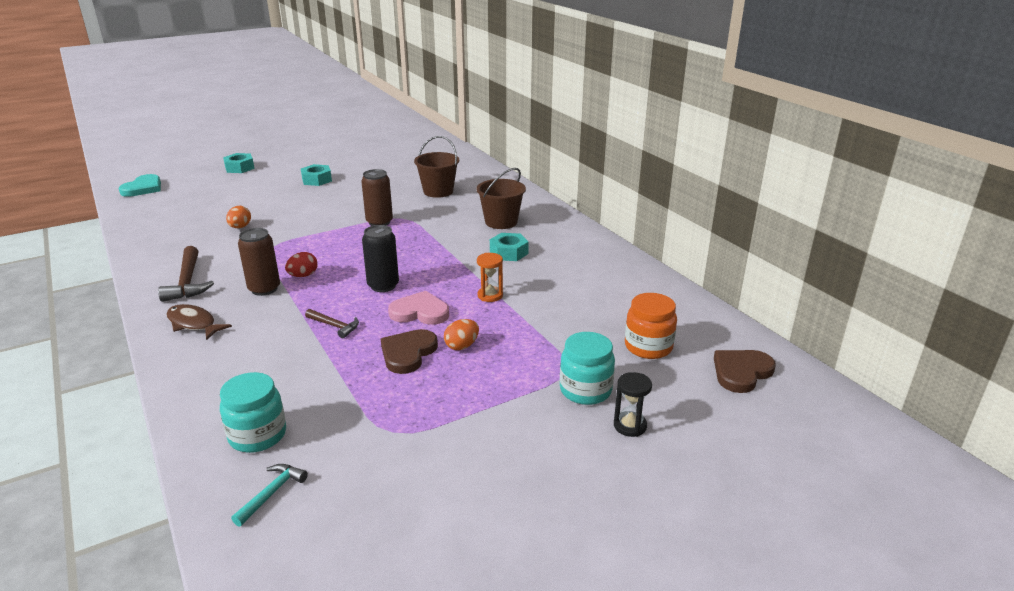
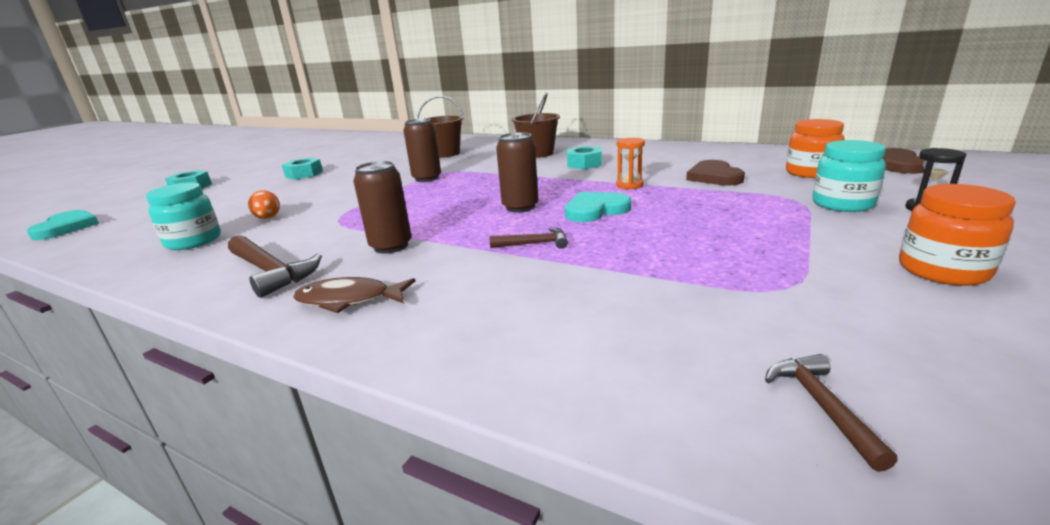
camera: 30 degrees left, 5 degrees down
(257, 435) = (662, 359): turquoise jar -> turquoise jar (194, 241)
(272, 493) = (821, 405): turquoise hammer -> brown hammer
(303, 275) = (418, 225): red egg -> none
(383, 286) = (520, 207): black can -> brown can
(408, 353) = (651, 235): brown heart -> brown heart (714, 177)
(420, 312) = (595, 210): pink heart -> turquoise heart
(462, 346) = (685, 215): orange egg -> none
(502, 471) = (942, 270): none -> orange jar

